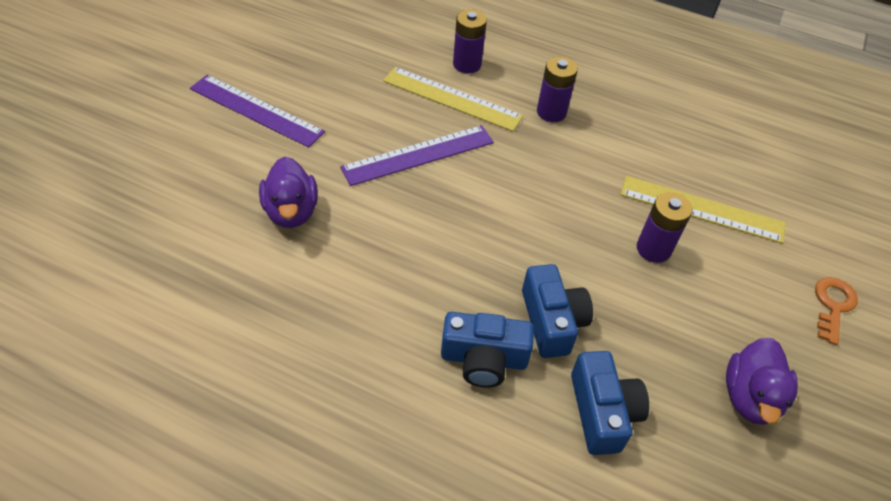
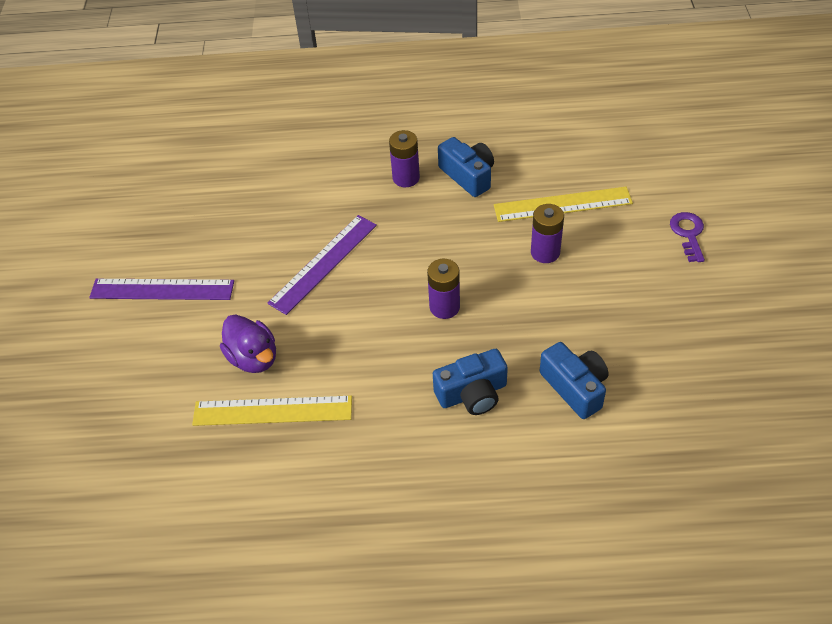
camera: 20 degrees left, 0 degrees up
(452, 98) = (319, 203): yellow ruler -> yellow ruler (272, 410)
(467, 64) = (312, 167): purple battery -> purple battery (444, 307)
(552, 321) = (504, 342): blue camera -> blue camera (468, 176)
(750, 397) = (666, 326): purple duck -> none
(832, 305) = (688, 234): orange key -> purple key

